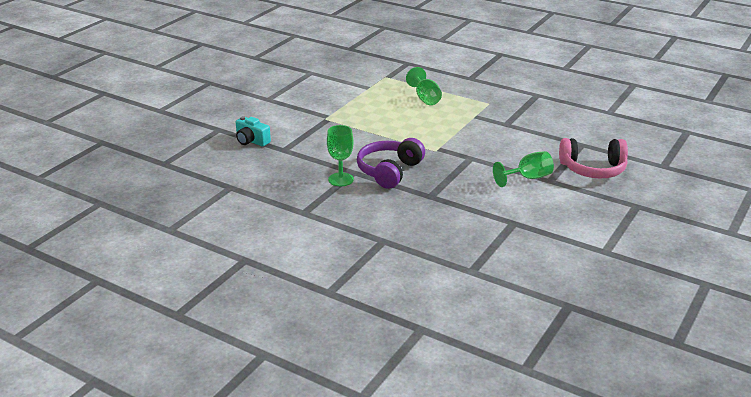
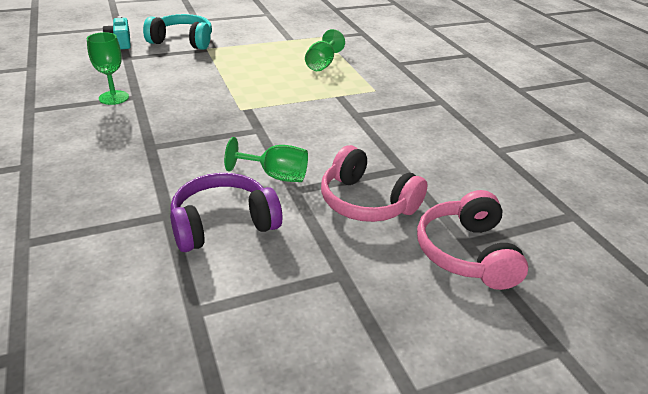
camera: 35 degrees right, 5 degrees up
(296, 120) = (182, 41): none -> turquoise headphones
(389, 171) = (164, 109): purple headphones -> purple headphones (223, 224)
(670, 170) = (466, 253): none -> pink headphones

